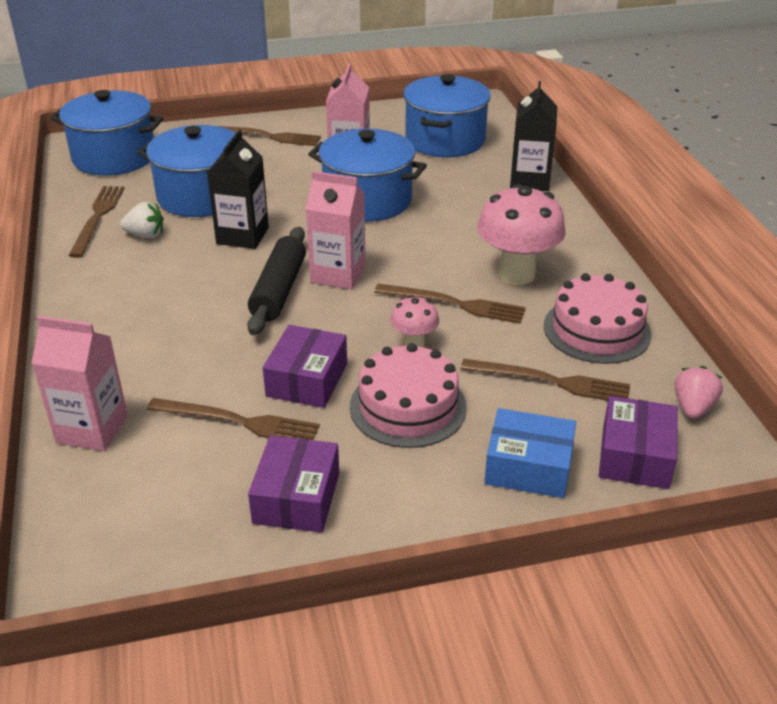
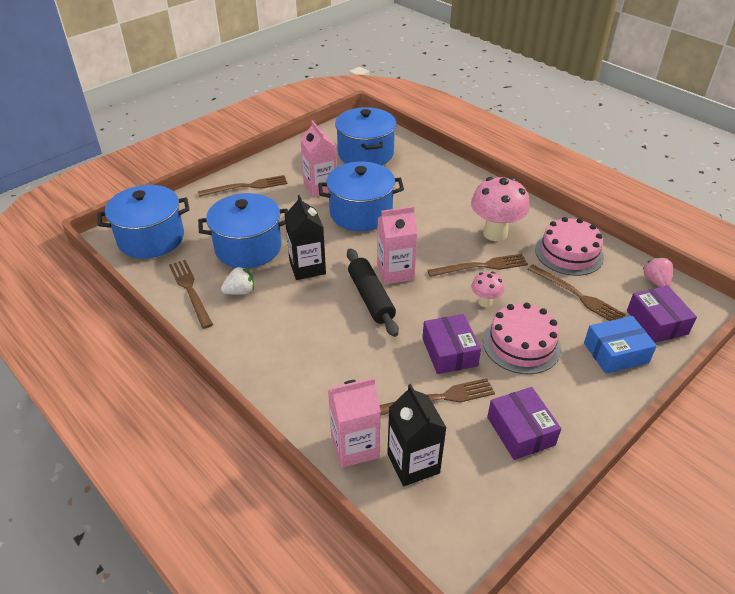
camera: 30 degrees left, 5 degrees up
(529, 180) = (442, 167): black carton -> black carton (413, 463)
(551, 381) = (577, 295): brown fork -> brown fork turned 60 degrees clockwise

